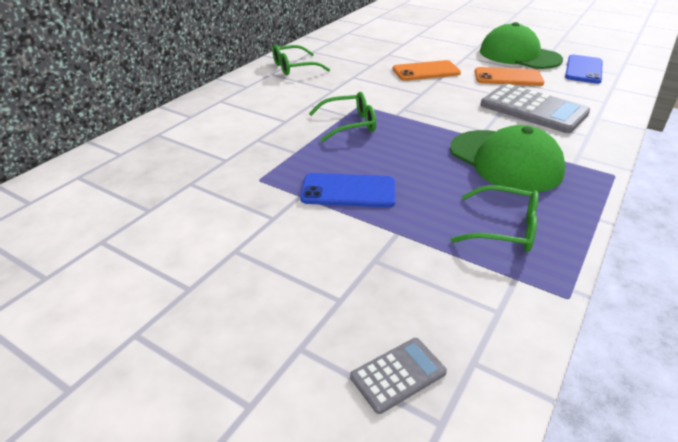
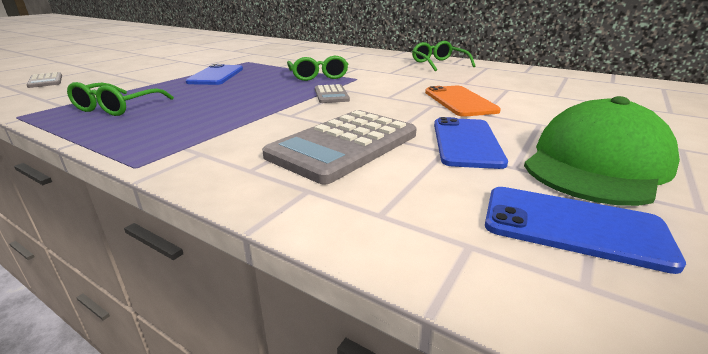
camera: 90 degrees right, 10 degrees down
(421, 116) = (331, 95): none -> grey calculator
(505, 161) = (219, 117): green cap -> none
(508, 77) = (466, 142): orange phone -> blue phone

